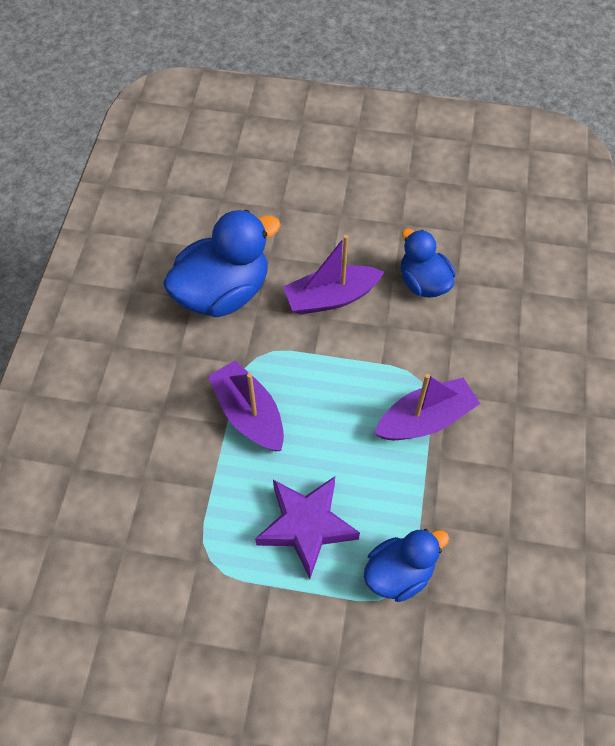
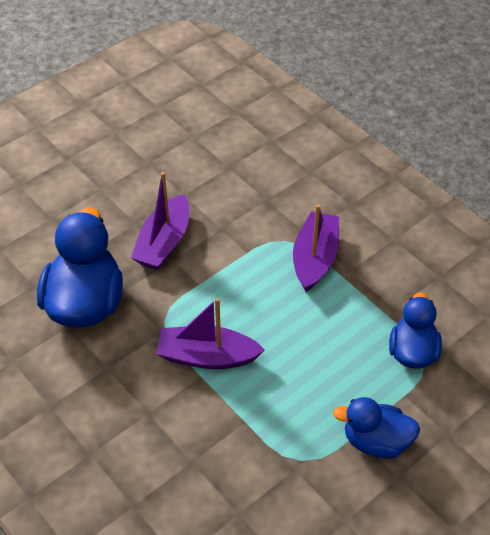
camera: 50 degrees left, 10 degrees down
(306, 526) = (330, 382): purple star -> none
(423, 283) = (209, 185): blue duck -> blue duck (376, 441)

